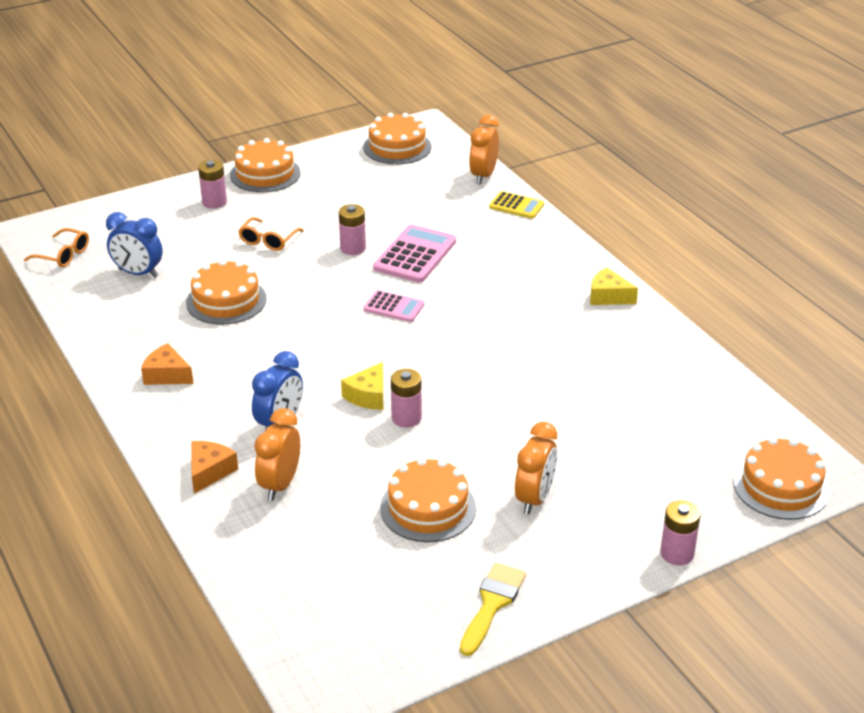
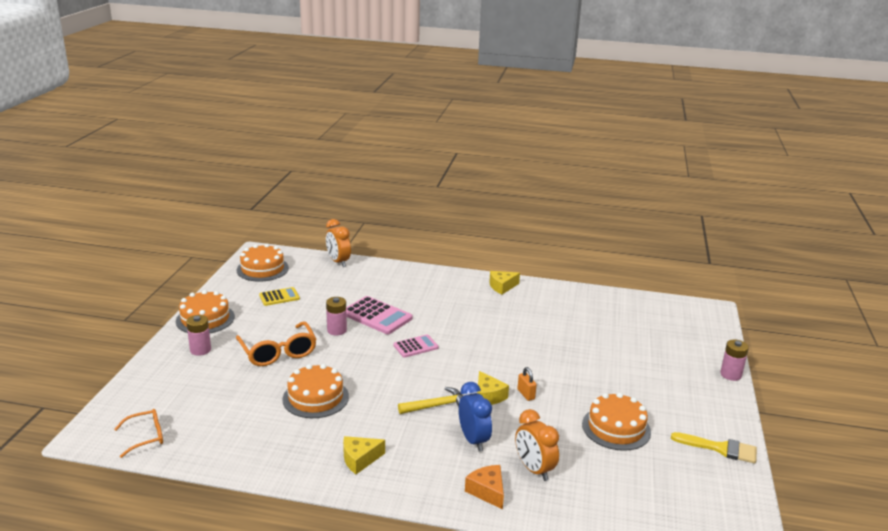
camera: 50 degrees left, 10 degrees down
(138, 273) = (226, 416): blue clock -> none
(167, 375) = (360, 459): orange cheese -> yellow cheese
(268, 240) = (278, 352): orange glasses -> orange glasses, size x1.64
(307, 373) = (437, 406): none -> yellow hammer
(406, 418) = (526, 394): pink battery -> orange padlock
(415, 255) = (377, 316): pink calculator -> pink calculator turned 150 degrees clockwise
(492, 604) = (720, 448): yellow brush -> yellow brush turned 135 degrees clockwise
(516, 206) = (382, 268): yellow calculator -> yellow calculator (279, 297)
(534, 498) = (644, 391): orange clock -> none
(781, 486) = (707, 324): orange cake -> none

